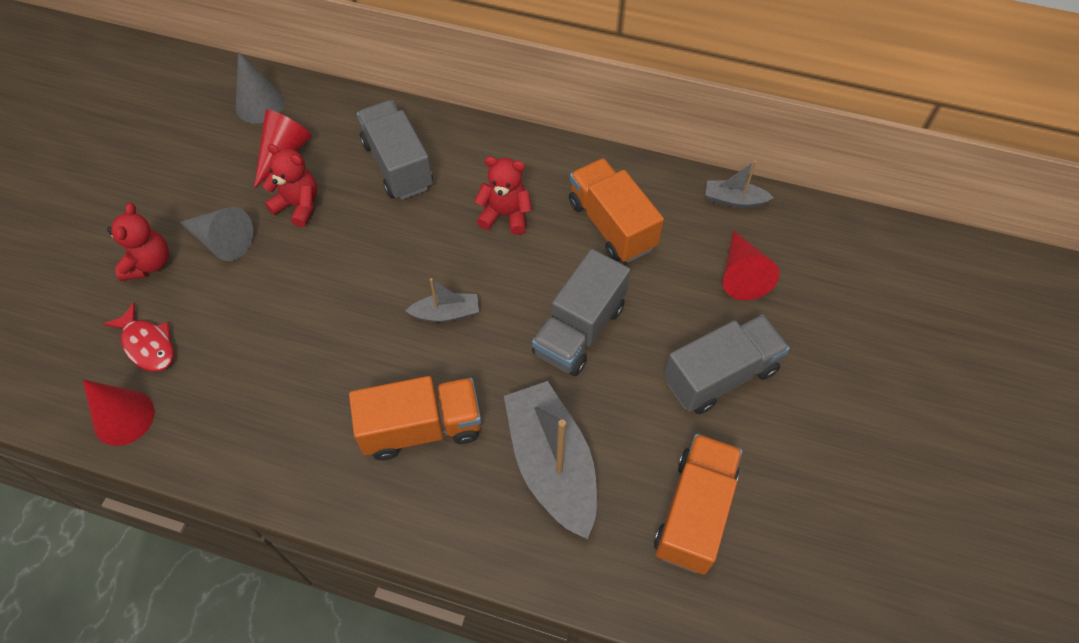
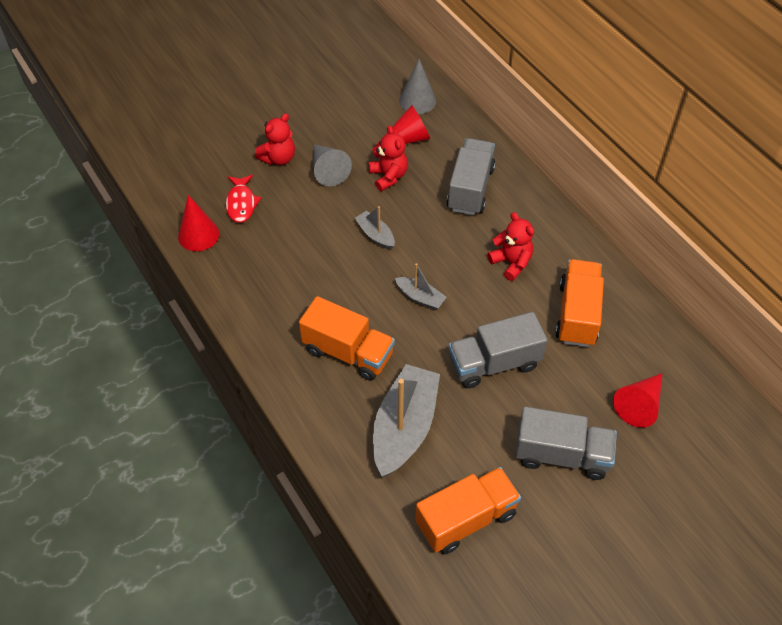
camera: 40 degrees right, 5 degrees down
(734, 200) = (682, 354): grey boat -> grey boat (375, 235)

